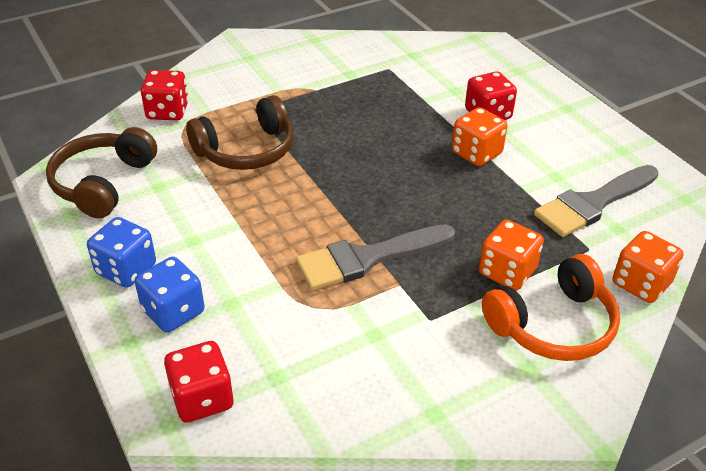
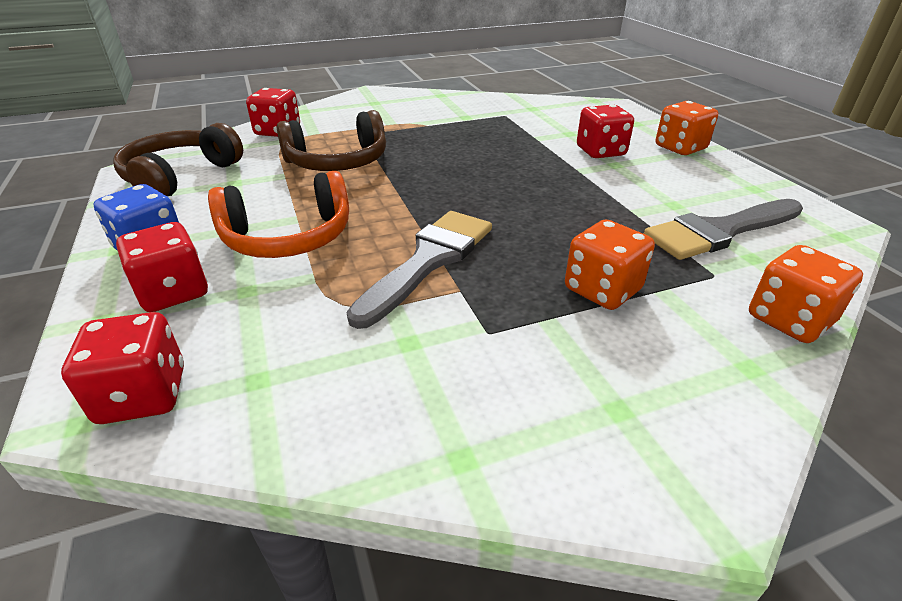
camera: 10 degrees right, 5 degrees down
(173, 311) = (173, 292): blue dice -> red dice
(367, 258) = (429, 261): grey brush -> grey brush turned 135 degrees clockwise
(476, 153) = (582, 180): orange dice -> orange dice (680, 148)
(553, 325) = (661, 357): orange headphones -> orange headphones (288, 237)

